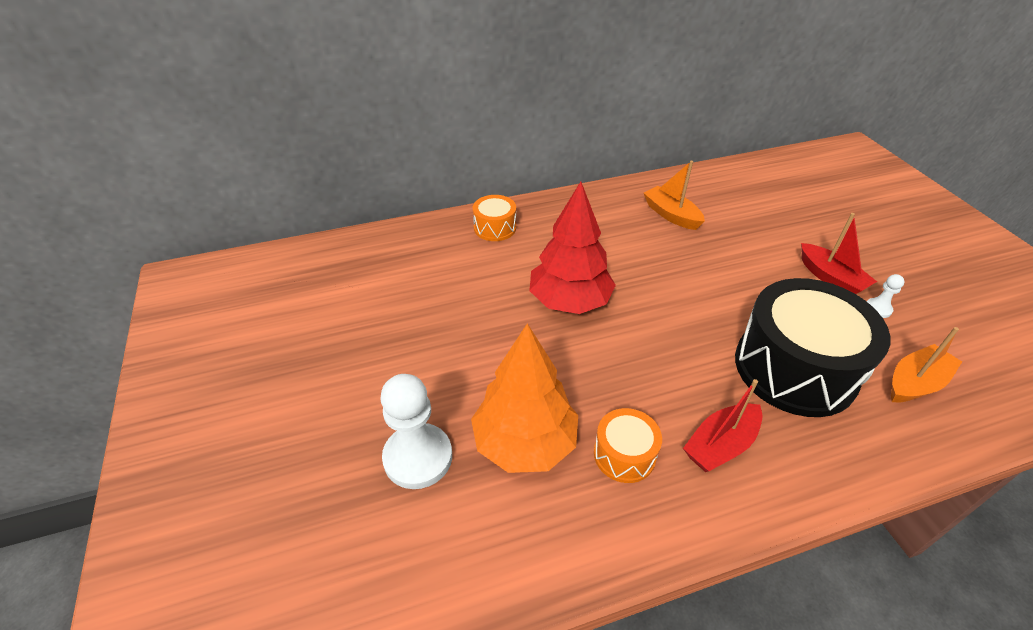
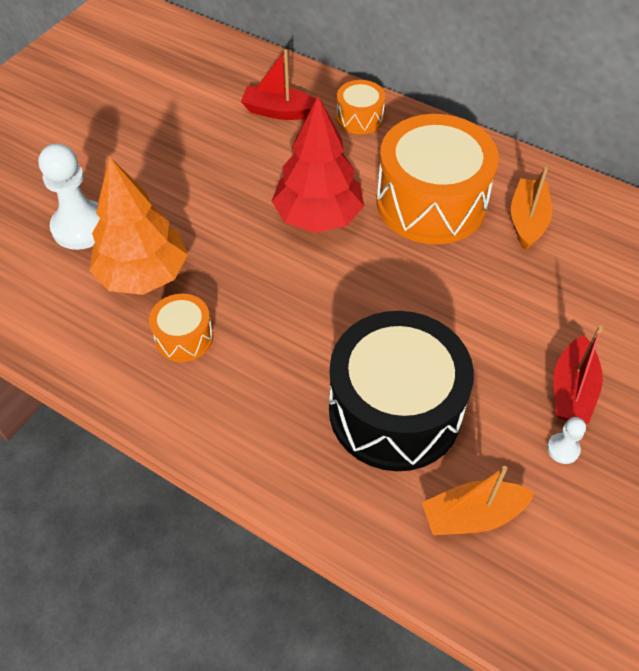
camera: 50 degrees right, 10 degrees up
(613, 242) = (431, 202): none -> orange drum
(720, 445) = (248, 393): red boat -> red boat (279, 111)
(915, 383) = (472, 515): orange boat -> orange boat turned 150 degrees clockwise

